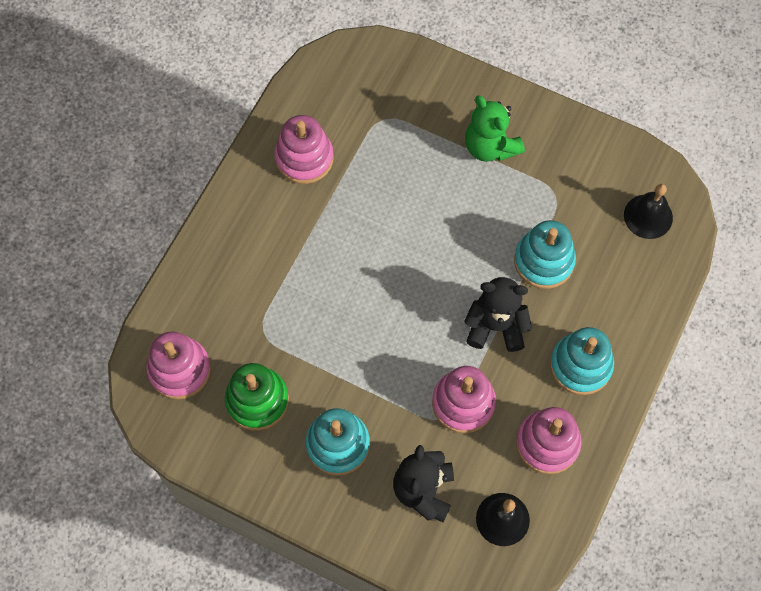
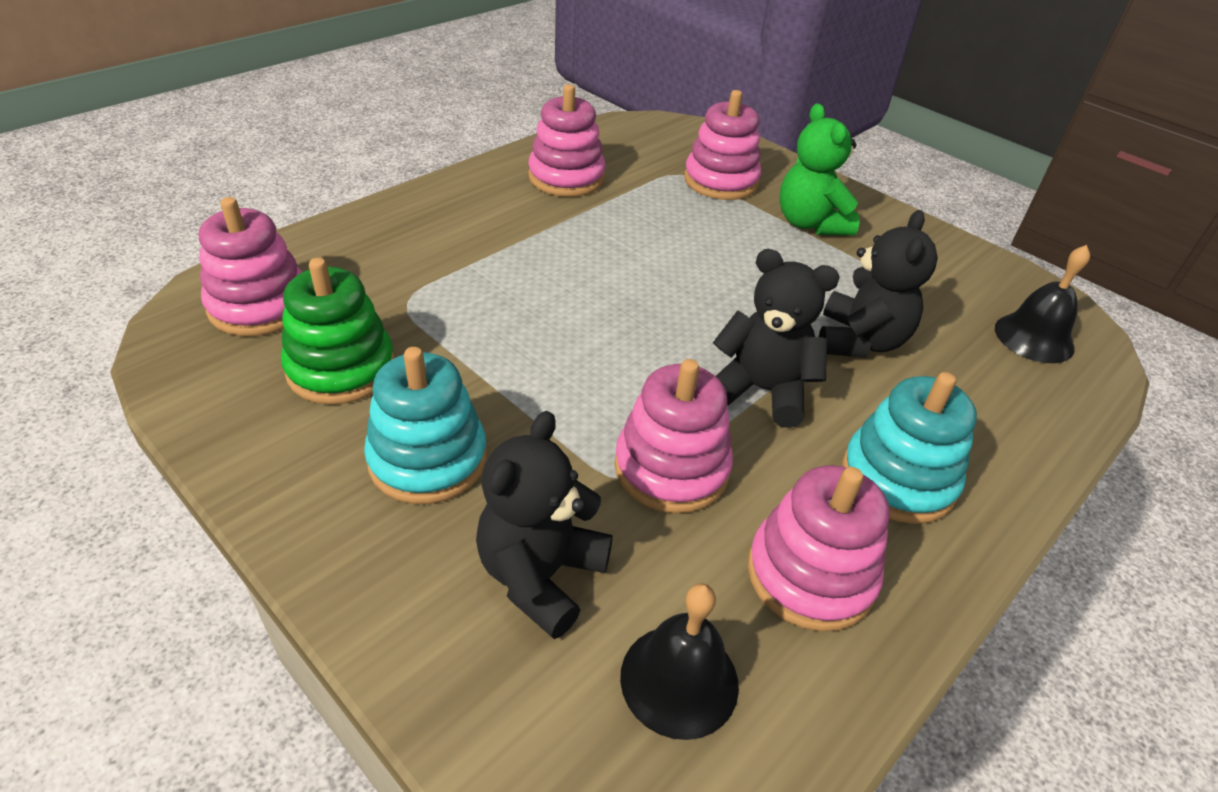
camera: 15 degrees right, 25 degrees down
(415, 117) = (721, 181): none -> pink stacking toy
(543, 261) = (860, 341): turquoise stacking toy -> black teddy bear

